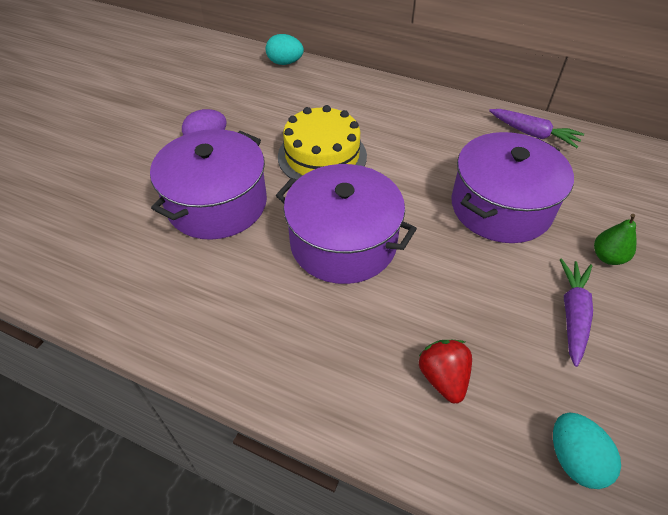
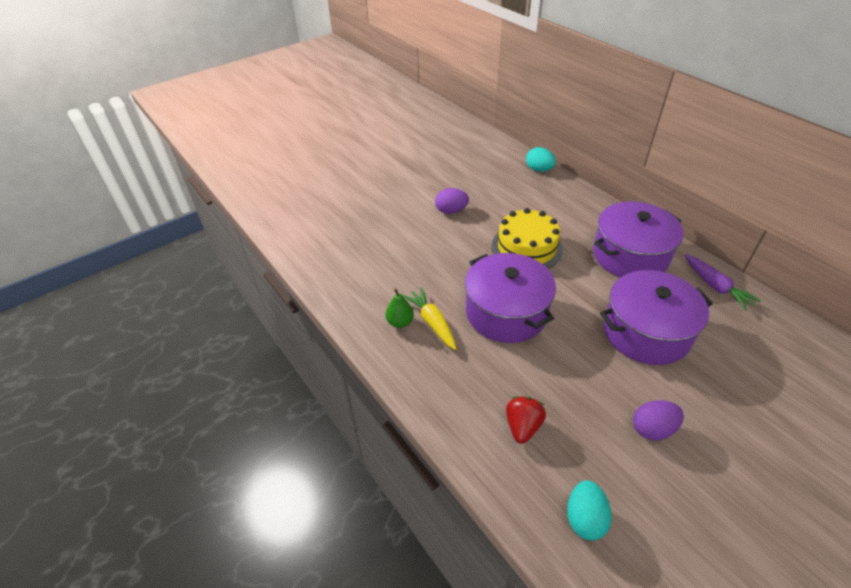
camera: 30 degrees right, 5 degrees down
(217, 203) = (435, 256): purple pot -> purple pot (630, 255)
(260, 291) = (432, 322): none -> yellow carrot
(572, 314) = (652, 429): purple carrot -> purple egg
(607, 257) = (714, 402): green pear -> green pear (400, 322)

